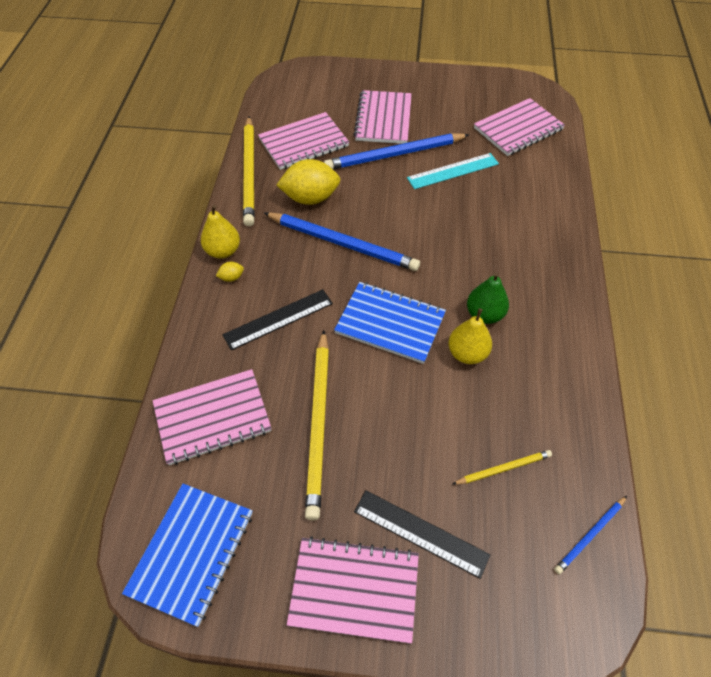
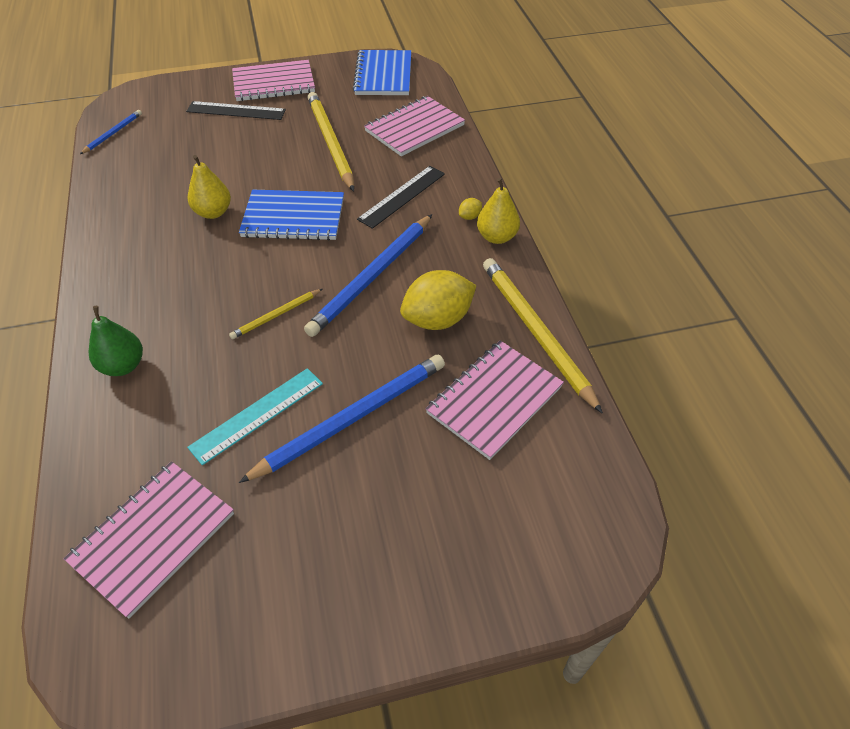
camera: 160 degrees right, 5 degrees down
(342, 243) = (372, 277): blue pencil -> blue pencil turned 60 degrees counterclockwise
(383, 119) = (393, 487): pink notebook -> none
(484, 314) = (198, 247): green pear -> green pear (123, 366)
(503, 468) = (177, 151): yellow pencil -> yellow pencil (276, 315)

